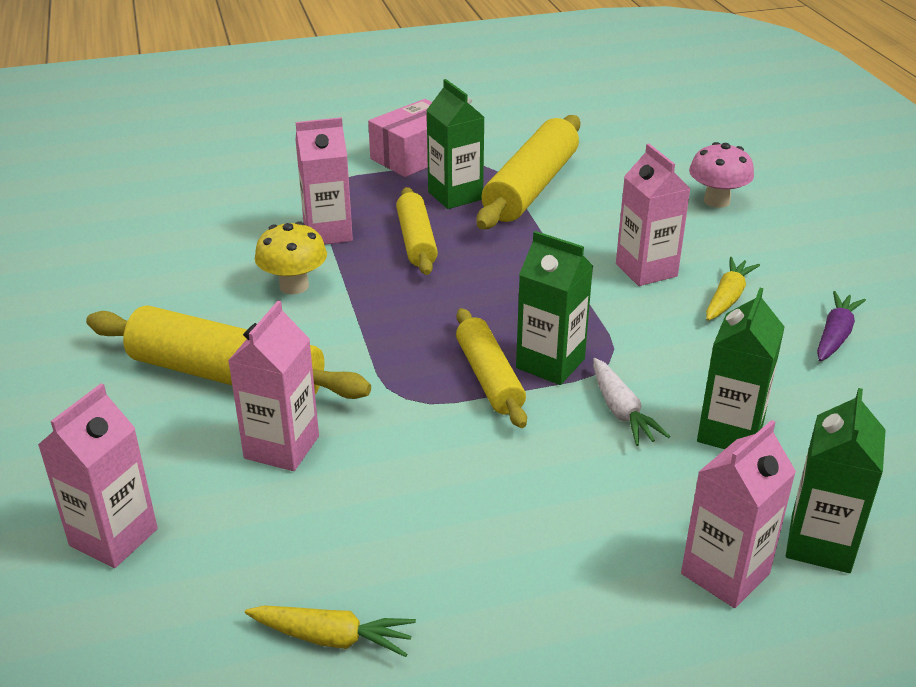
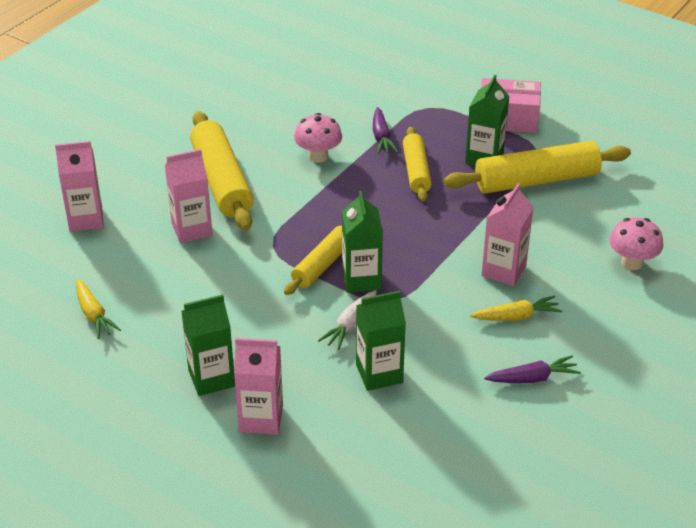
camera: 50 degrees right, 5 degrees up
(294, 286) = (318, 156): yellow mushroom -> pink mushroom
(328, 233) = (381, 137): pink carton -> purple carrot
(416, 241) = (416, 171): yellow rolling pin -> yellow rolling pin turned 45 degrees counterclockwise
(820, 544) = (321, 445): green carton -> green carton (211, 378)

